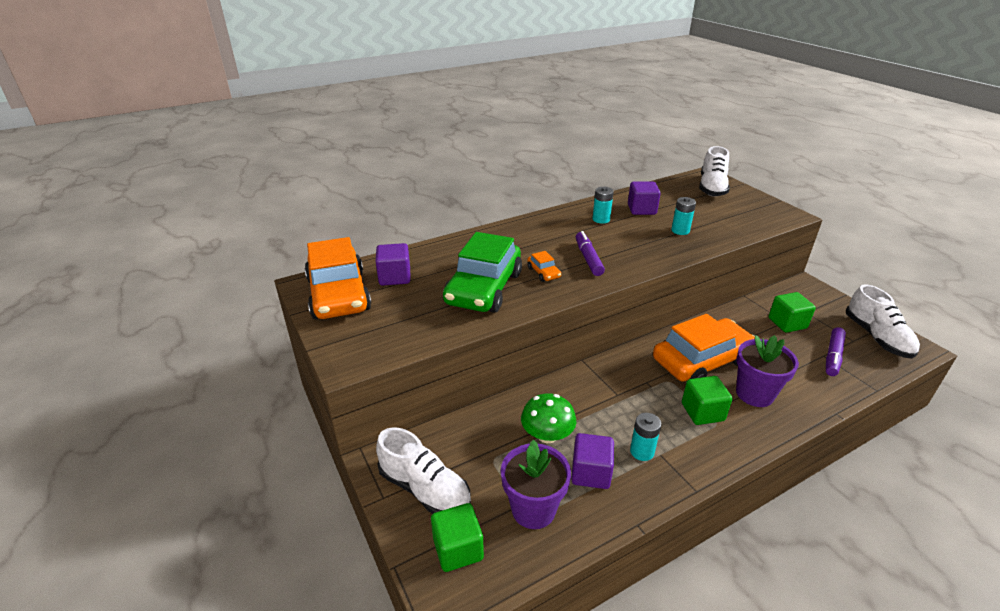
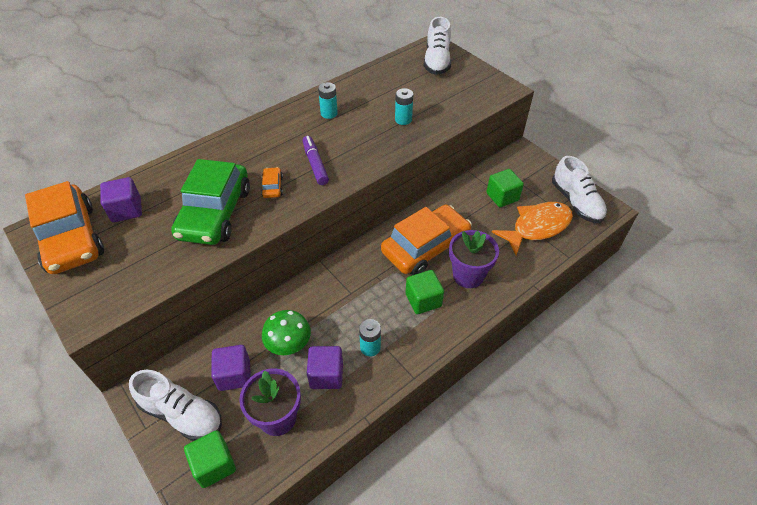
camera: 10 degrees left, 15 degrees up
(543, 273) = (272, 187): orange car -> orange car turned 150 degrees counterclockwise
(641, 209) = (368, 96): purple cube -> purple cube (234, 375)
(833, 356) = (537, 227): purple marker -> orange fish

